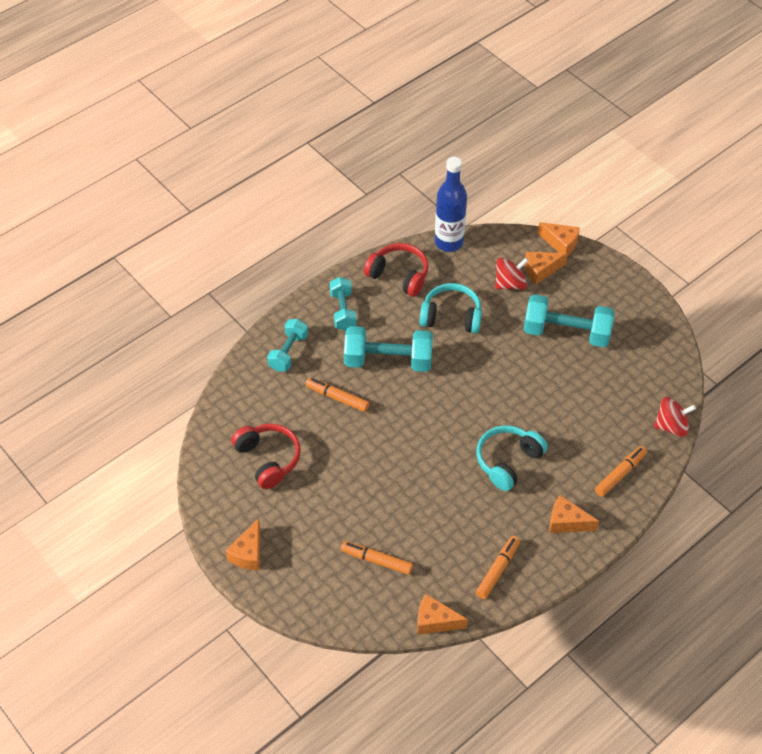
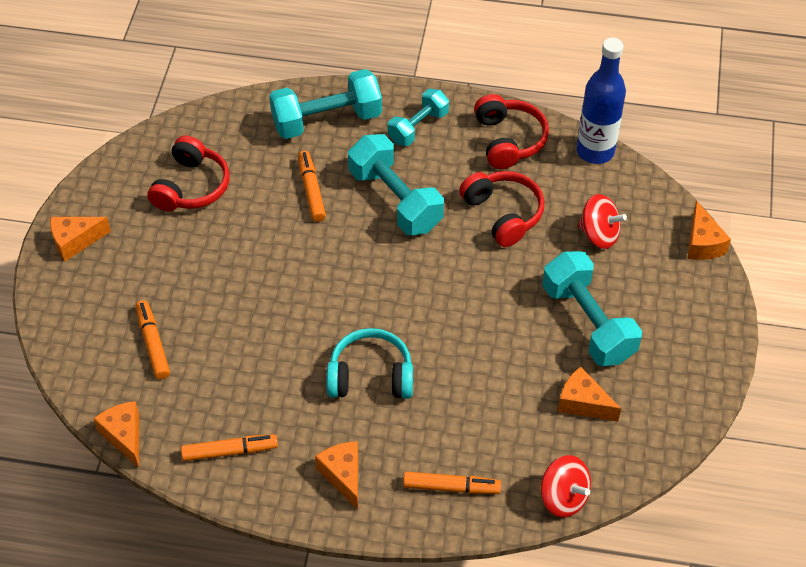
camera: 50 degrees right, 0 degrees up
(288, 352) = (327, 120): turquoise dumbbell -> turquoise dumbbell, size x1.60
(451, 316) = (503, 214): turquoise headphones -> red headphones
(541, 270) = (646, 249): orange cheese -> orange cheese (583, 403)

